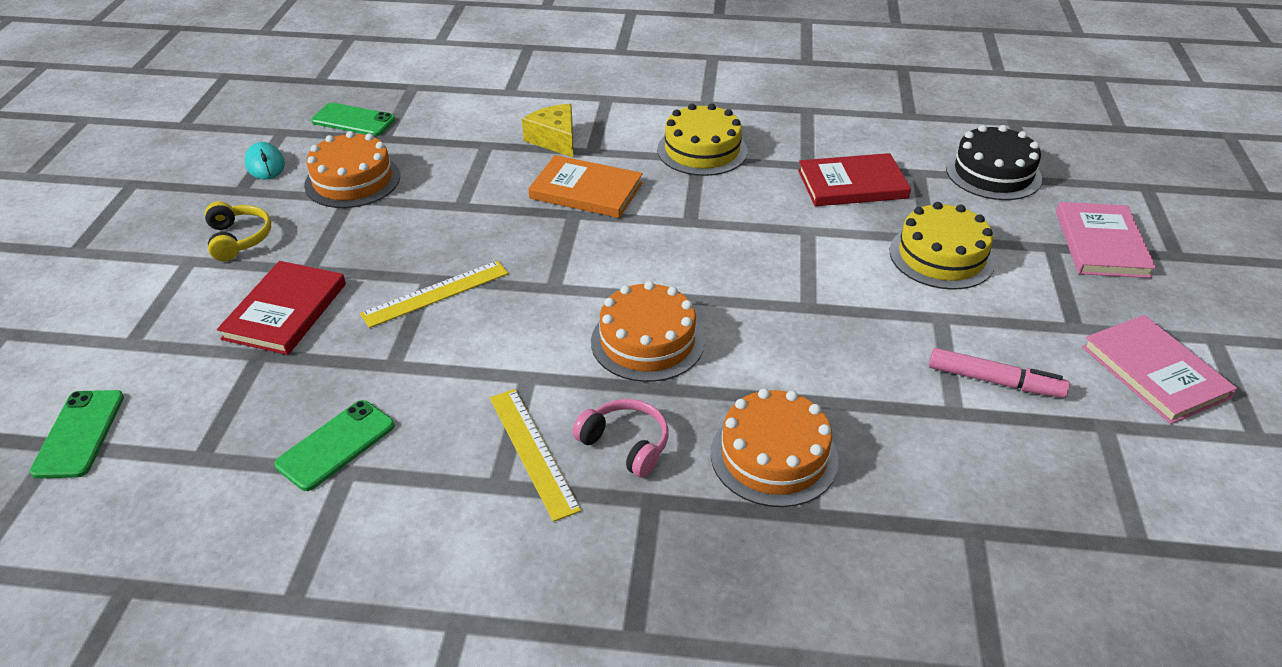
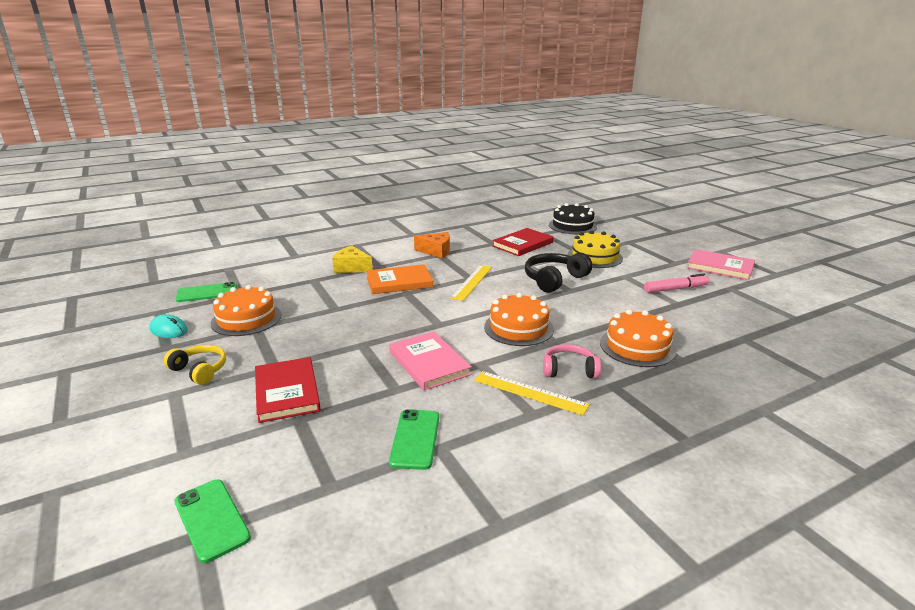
camera: 35 degrees left, 15 degrees down
(435, 293) = (375, 349): yellow ruler -> yellow ruler (472, 282)
(702, 150) = (436, 251): yellow cake -> orange cheese
(811, 276) = (554, 280): none -> black headphones
(1101, 244) = (643, 236): pink book -> pink book (429, 363)

